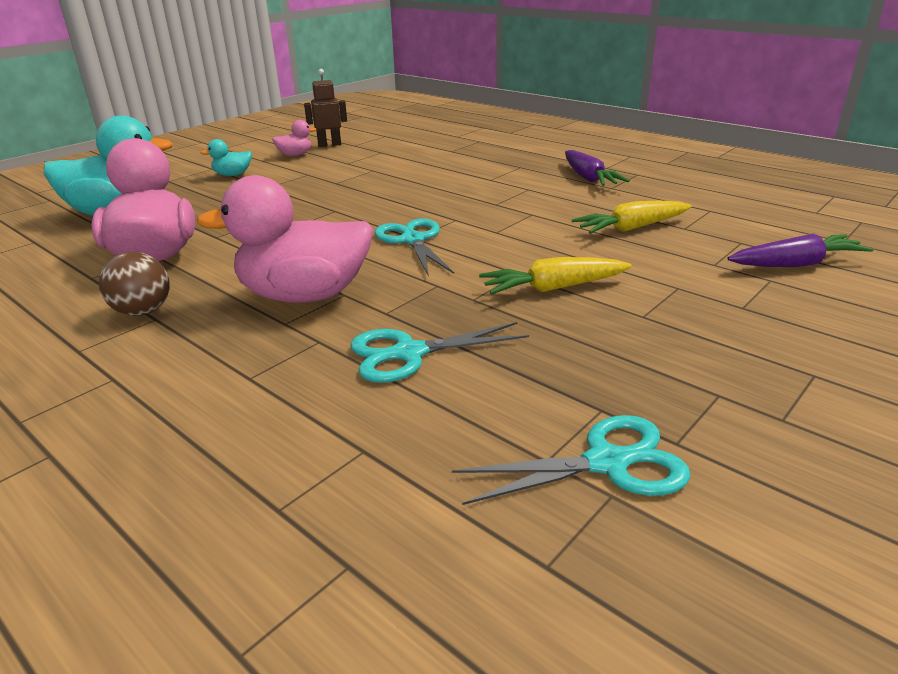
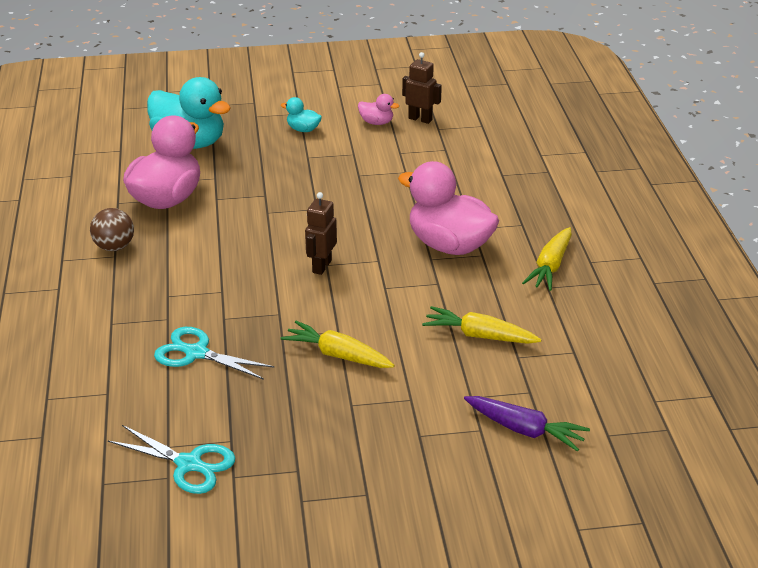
camera: 40 degrees right, 5 degrees up
(305, 295) = (201, 280): pink duck -> pink duck (449, 245)
(412, 240) = (321, 266): turquoise scissors -> brown robot
(588, 178) = (550, 266): purple carrot -> yellow carrot

